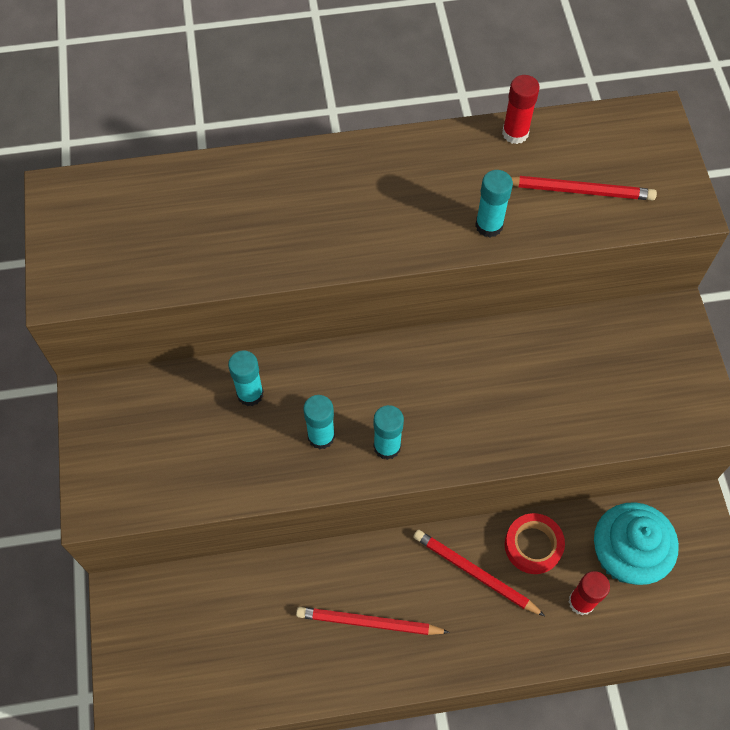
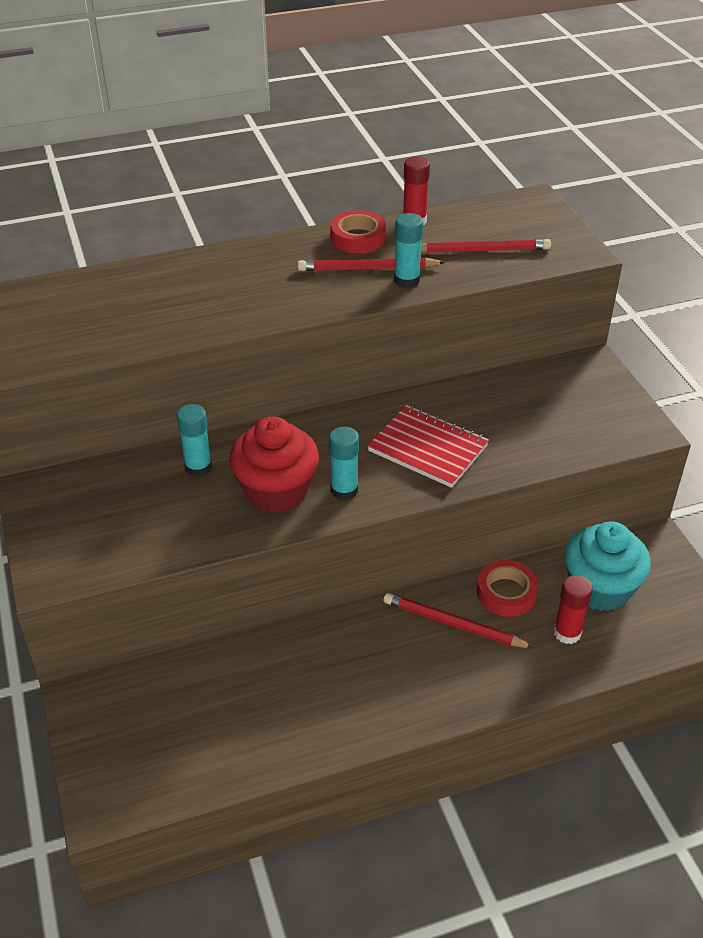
camera: 10 degrees left, 20 degrees down
(321, 436) = (276, 491): turquoise glue stick -> red cupcake
(369, 622) = (353, 682): red pencil -> red pencil (368, 268)
(449, 152) = (358, 238): none -> red tape
(480, 405) = (428, 448): none -> red notebook

